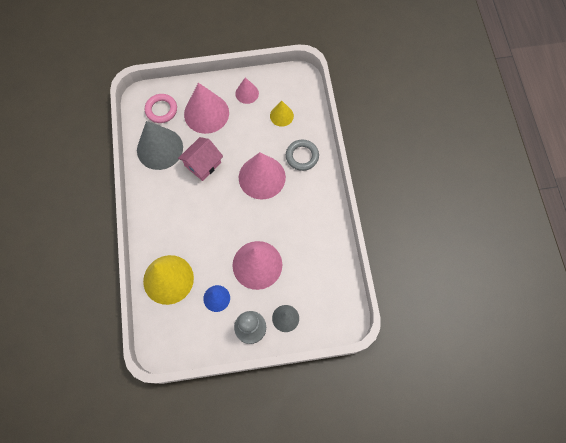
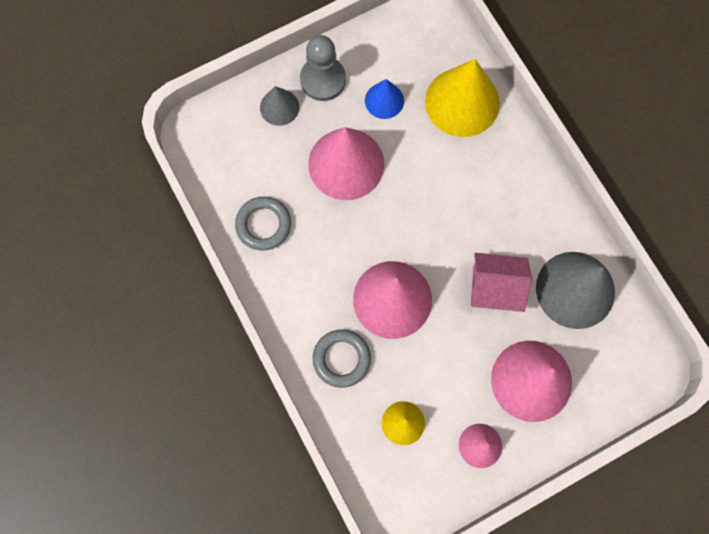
camera: 160 degrees right, 5 degrees up
(161, 110) = (608, 359): pink ring -> none
(203, 164) = (494, 288): pink house -> pink house turned 75 degrees clockwise
(321, 244) = (263, 225): none -> grey ring

